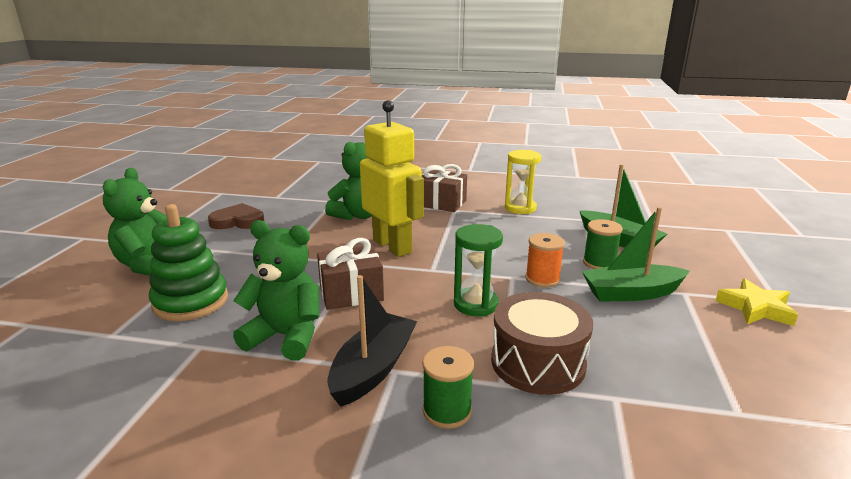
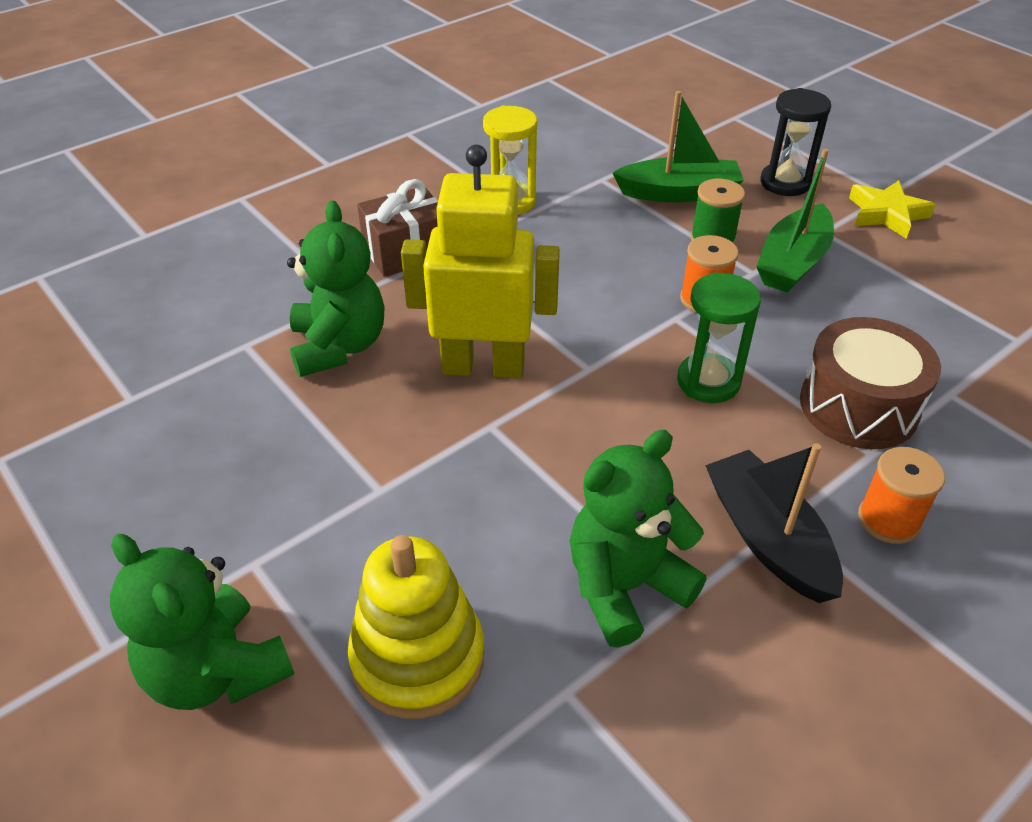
camera: 50 degrees left, 20 degrees up
(191, 301) = (418, 658): green stacking toy -> yellow stacking toy
(238, 221) = (173, 488): brown heart -> none
(351, 293) = (574, 472): brown gift -> none
(447, 411) = (888, 520): green spool -> orange spool
(702, 264) = (785, 183): none -> black hourglass

